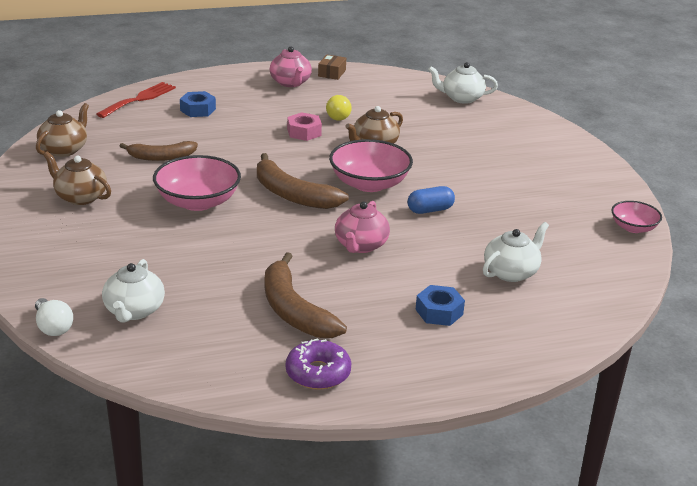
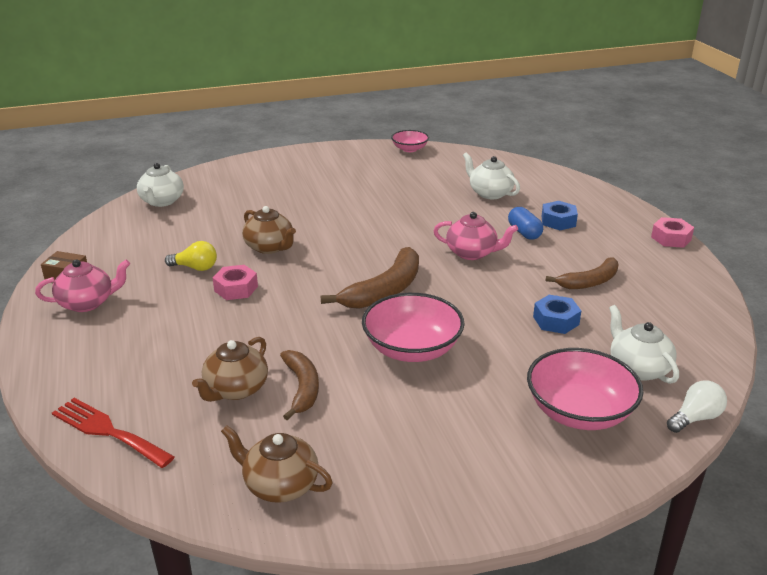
camera: 90 degrees left, 0 degrees up
(80, 197) = (419, 444): brown teapot -> brown teapot (235, 389)
(134, 311) = (638, 368): white teapot -> white teapot turned 120 degrees counterclockwise
(198, 110) = (158, 371): blue nut -> blue nut (556, 320)
(294, 310) = (589, 282): brown banana -> brown banana, size x0.67
(318, 373) = (667, 268): purple donut -> none
(369, 184) = (355, 249): pink bowl -> pink bowl (579, 412)
(396, 395) = (671, 238): none -> pink nut
(430, 210) = (400, 221): blue capsule -> blue capsule (524, 232)

